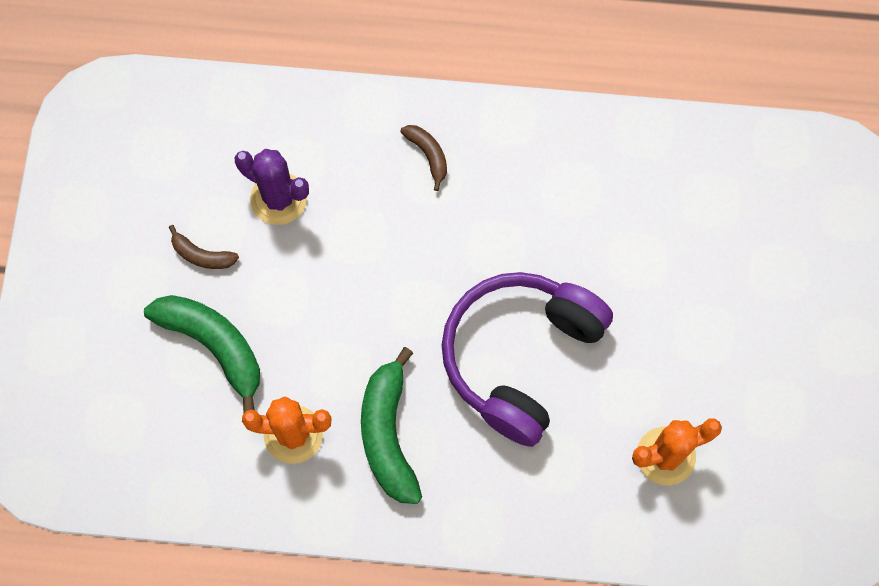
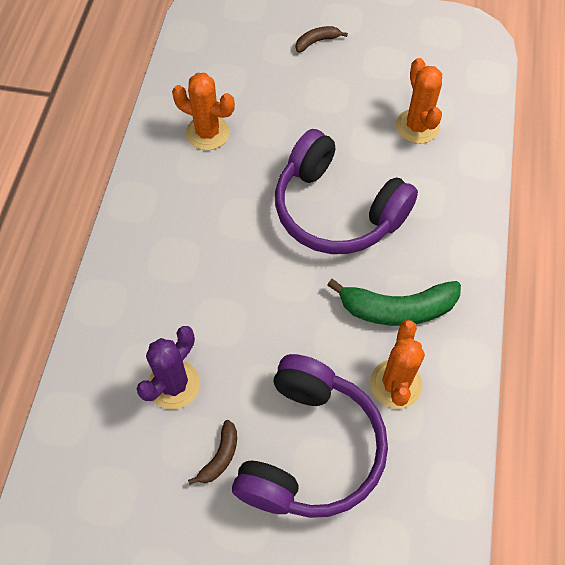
camera: 85 degrees left, 10 degrees down
(214, 346) = (310, 449): green banana -> purple headphones
(428, 155) = (154, 261): brown banana -> brown banana (317, 41)
(619, 191) = (207, 133): none -> orange cactus

